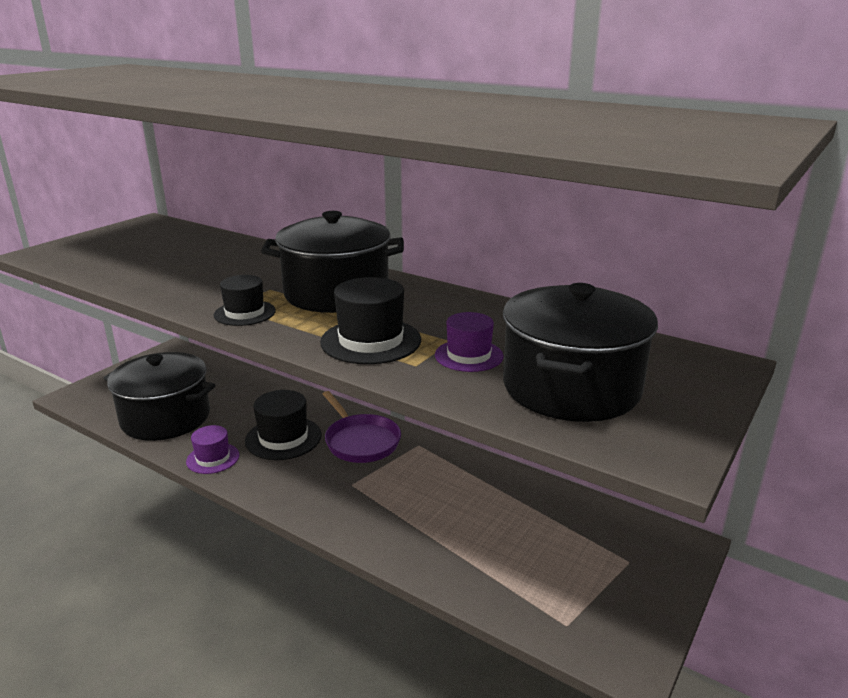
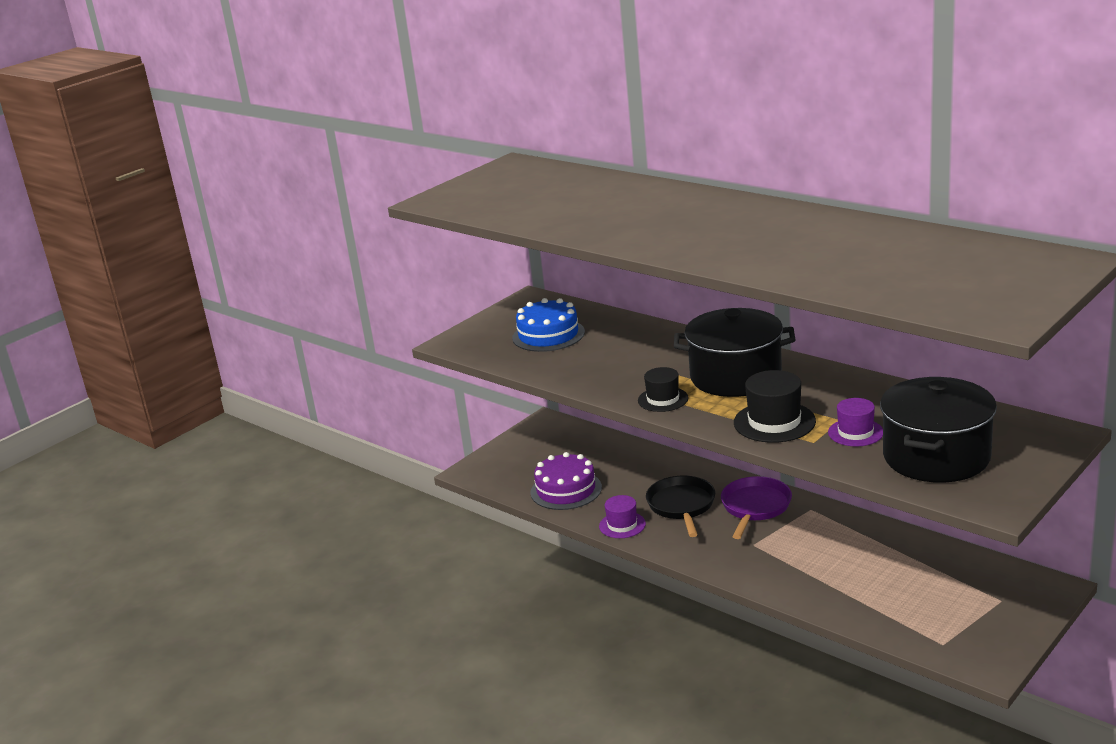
camera: 10 degrees right, 0 degrees up
(148, 250) = (548, 335): none -> blue cake
(165, 418) = (566, 490): black pot -> purple cake
(283, 438) = (682, 506): black hat -> black pan
(360, 441) = (755, 507): purple pan -> purple pan turned 135 degrees counterclockwise

